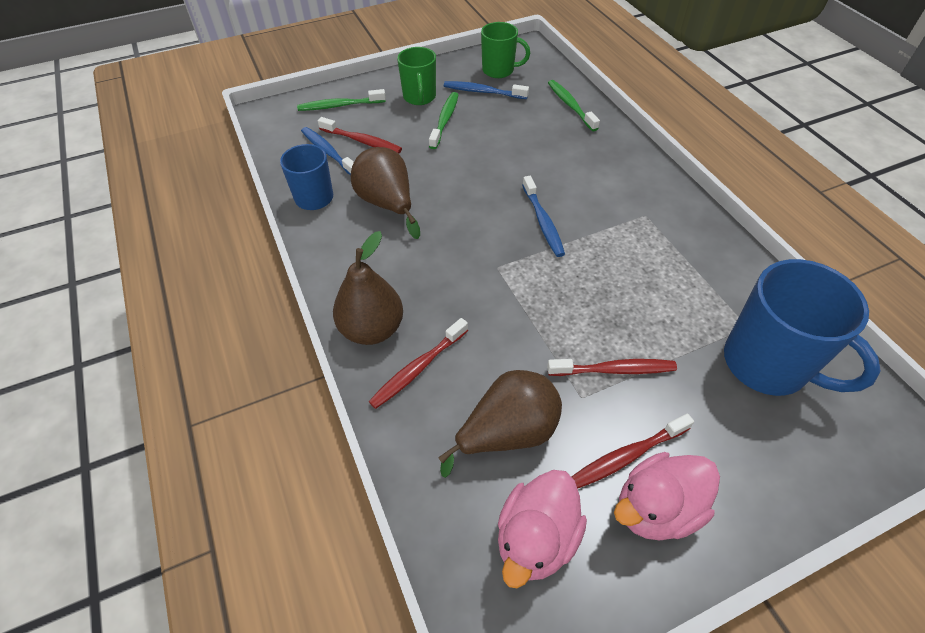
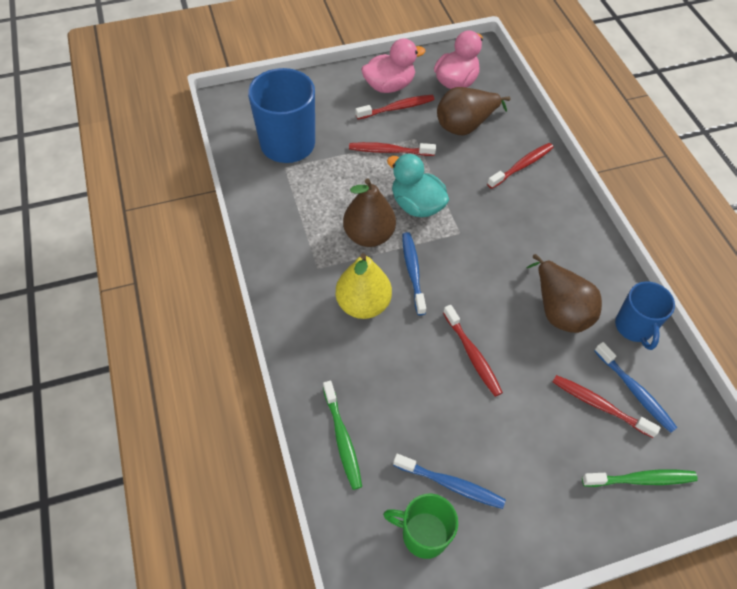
camera: 175 degrees left, 5 degrees up
(372, 329) = (557, 195): brown pear -> brown pear (369, 235)
(419, 97) = (536, 483): green mug -> none
(444, 120) = (503, 430): green toothbrush -> none
(473, 163) = (472, 354): none -> red toothbrush
(555, 294) = (416, 205): none -> turquoise duck
(585, 189) = (363, 304): none -> yellow pear

